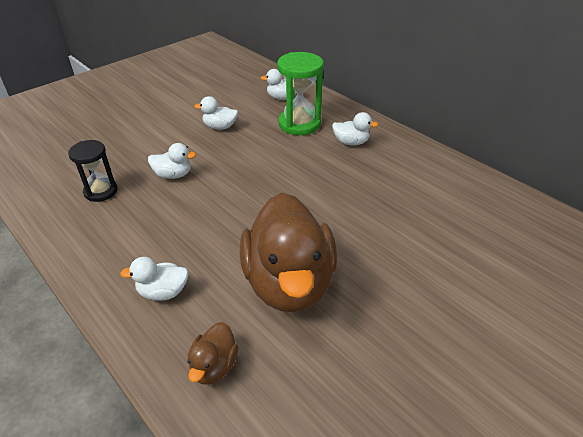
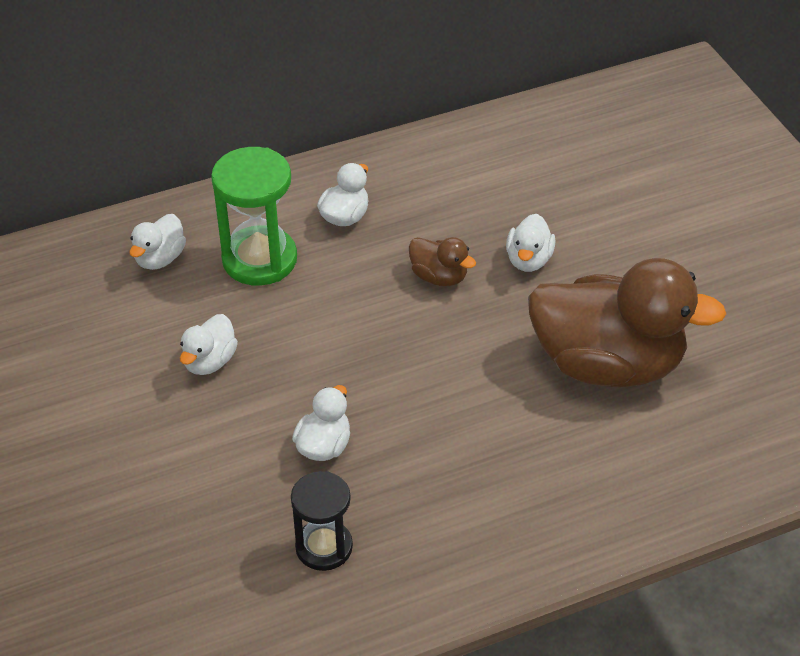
camera: 70 degrees left, 5 degrees up
(163, 292) = (580, 491): white duck -> white duck (528, 260)
(214, 366) = (709, 458): brown duck -> brown duck (439, 277)

